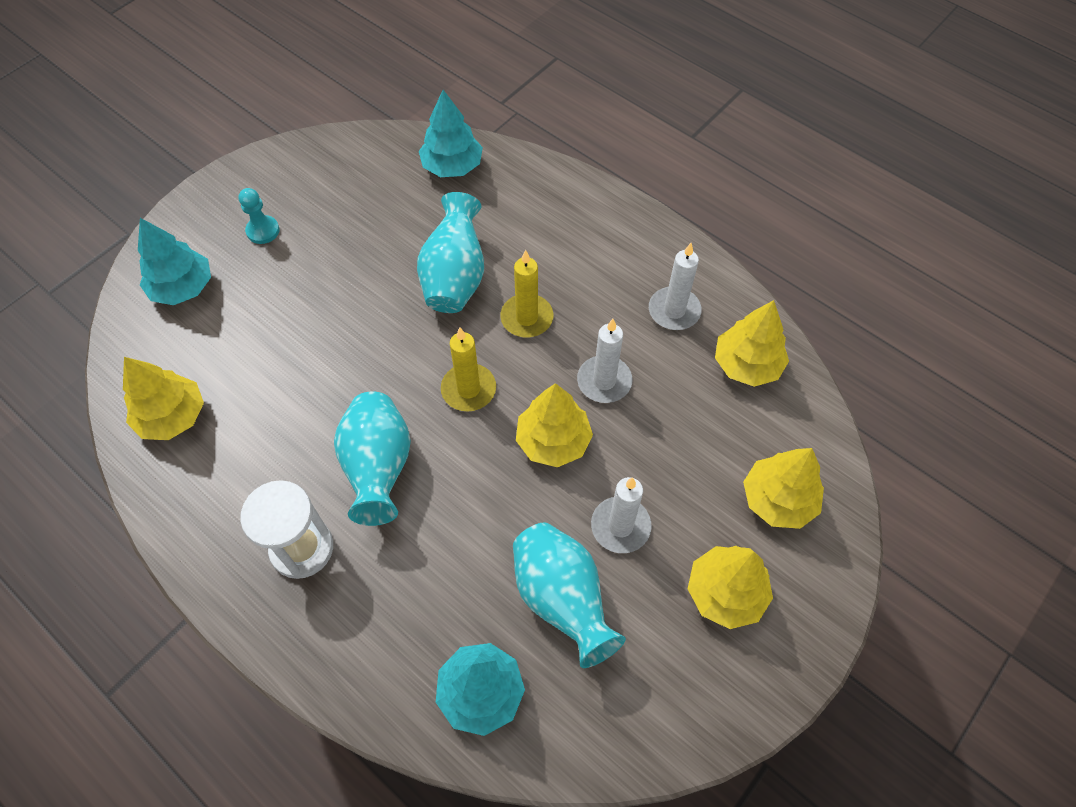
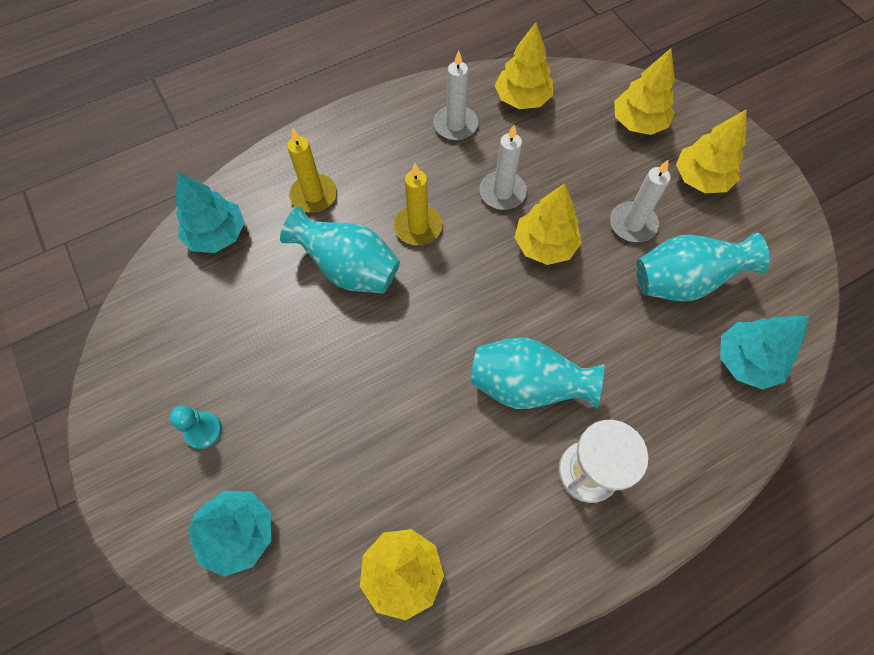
camera: 70 degrees left, 5 degrees up
(468, 389) = (473, 292): yellow candle -> yellow candle (314, 195)

